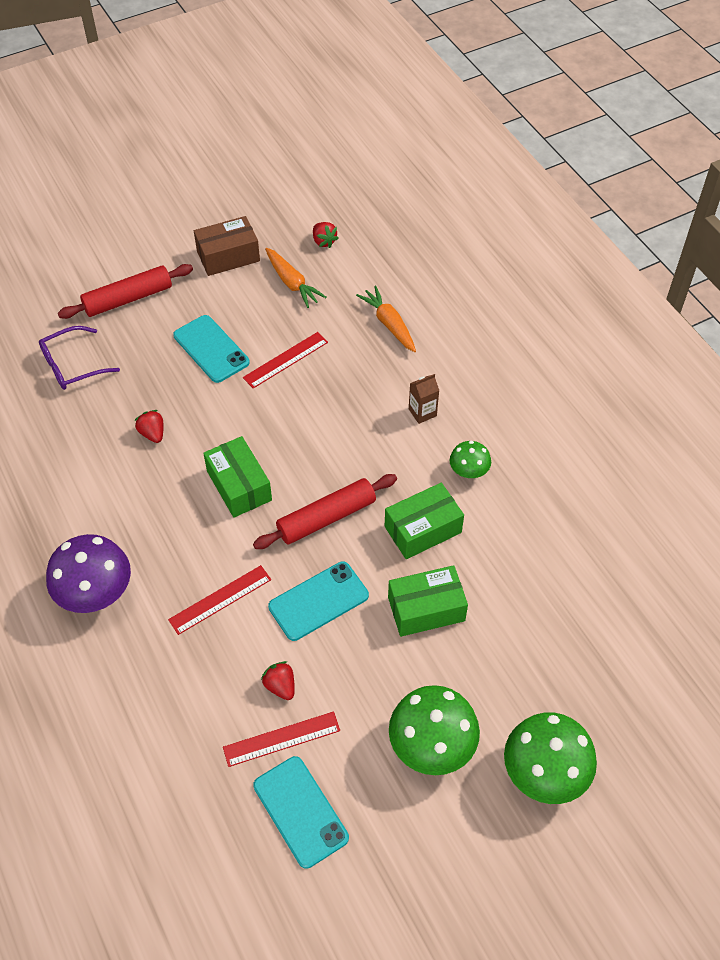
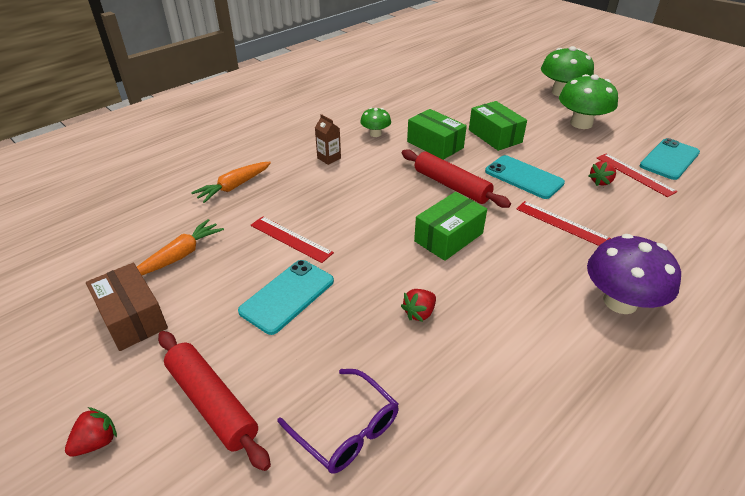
camera: 105 degrees left, 15 degrees down
(324, 241) = (115, 244): red strawberry -> red strawberry (97, 442)

